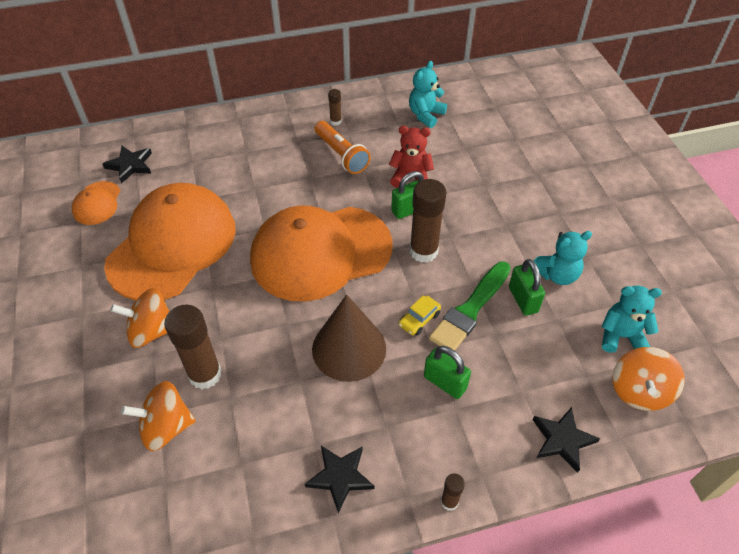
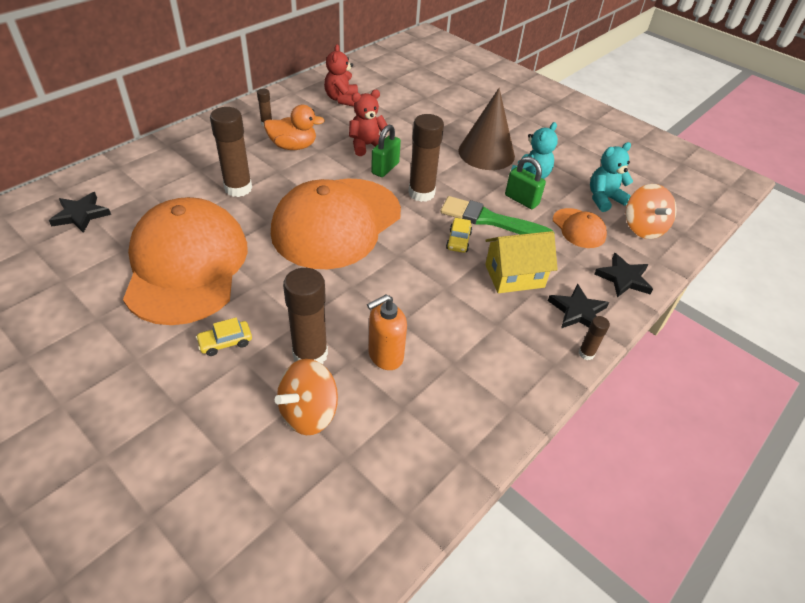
camera: 35 degrees left, 5 degrees down
(97, 203) = (69, 258): orange cap -> orange cap (579, 228)
(151, 331) = (225, 342): orange spinning top -> yellow car
(263, 184) = (238, 188): none -> brown glue stick
(263, 407) = (385, 356): none -> orange soap dispenser
(340, 477) = (493, 376): black star -> black star (577, 311)
(341, 155) = (293, 146): orange flashlight -> orange duck
(349, 348) = (421, 282): brown cone -> brown cone (486, 153)
(425, 115) = (341, 99): turquoise teddy bear -> red teddy bear
(445, 383) = (514, 276): green padlock -> yellow house
(470, 309) = (490, 220): green brush -> green brush turned 105 degrees clockwise

